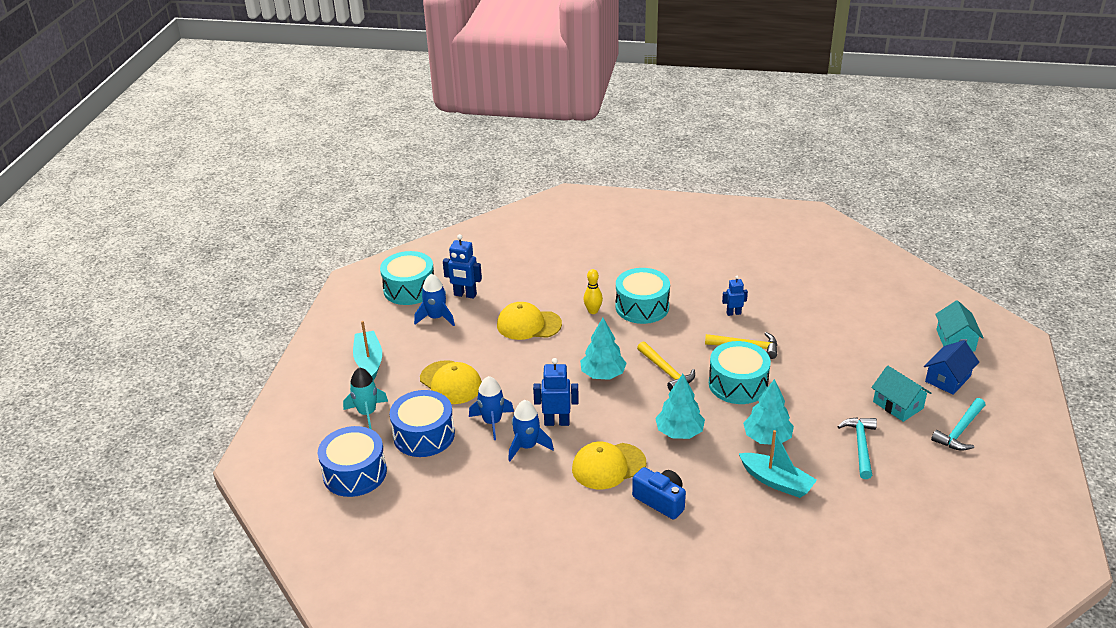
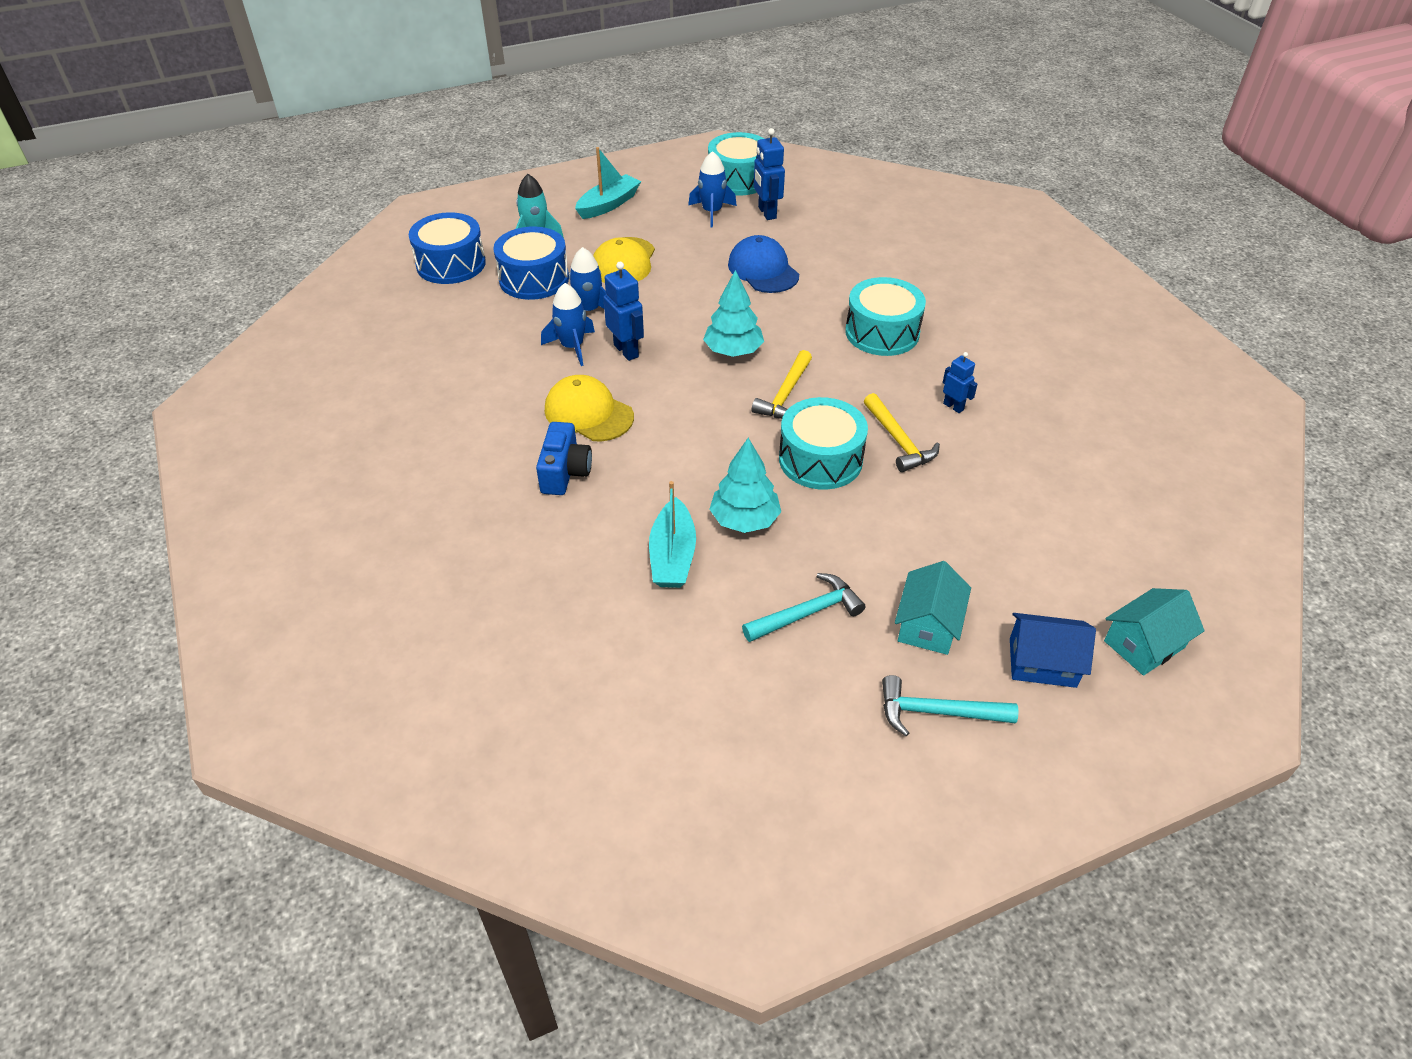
camera: 55 degrees right, 10 degrees up
(528, 324) = (763, 270): yellow cap -> blue cap
(593, 311) = (834, 302): yellow bowling pin -> none
(679, 432) = (690, 444): turquoise tree -> none

